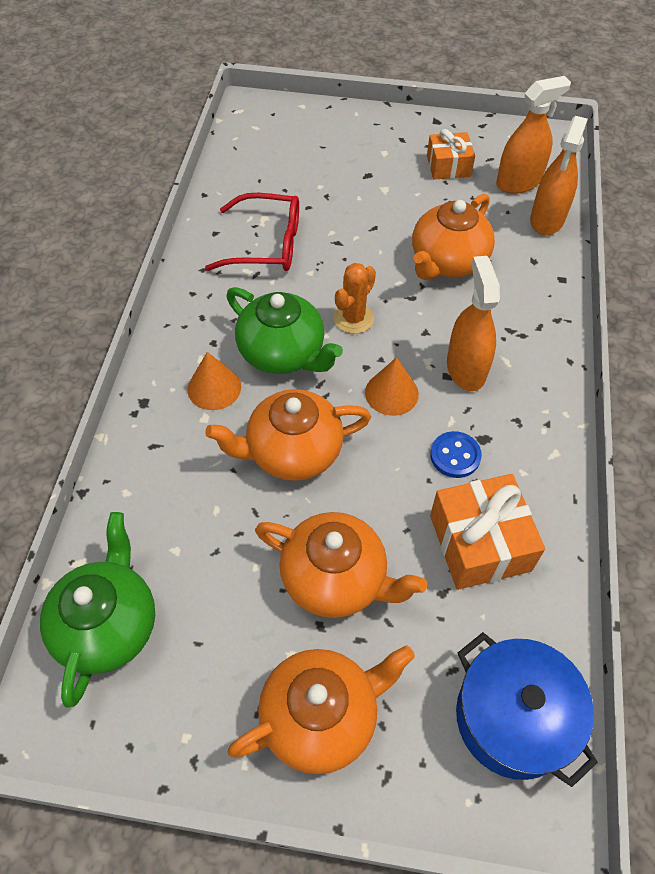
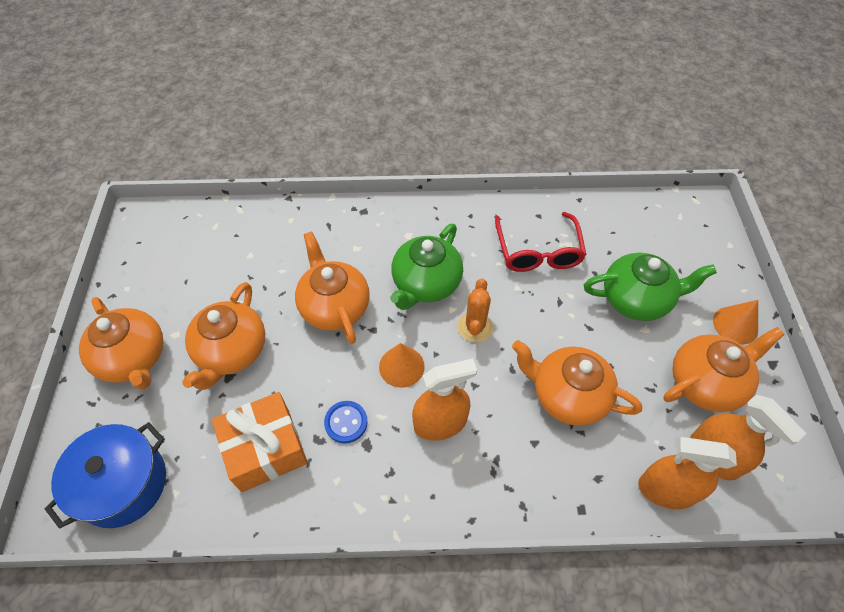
camera: 80 degrees right, 0 degrees up
(108, 625) = (198, 234): green teapot -> green teapot (636, 299)
(214, 388) = (383, 248): orange cone -> orange cone (735, 325)
(353, 318) = (475, 327): orange cactus -> orange cactus turned 75 degrees clockwise
(448, 166) = (705, 382): orange gift -> orange teapot

